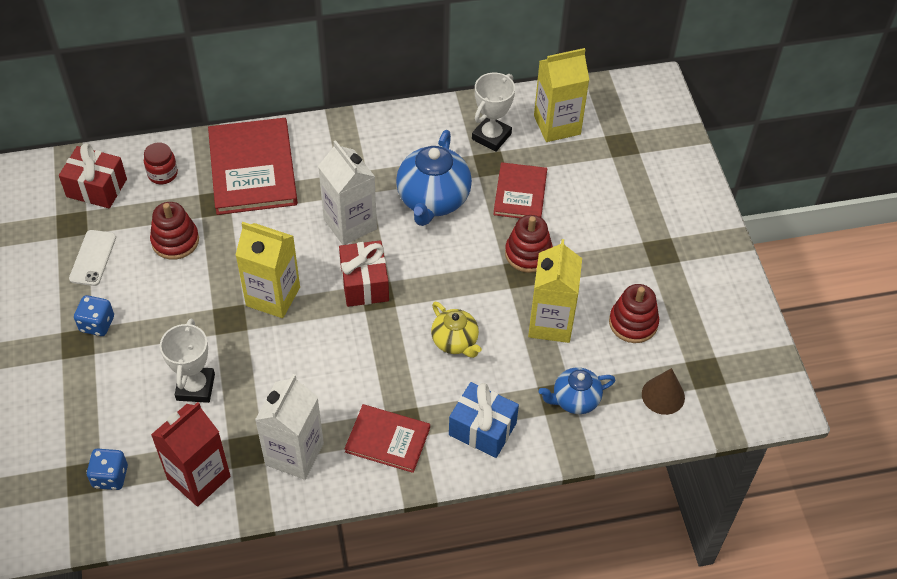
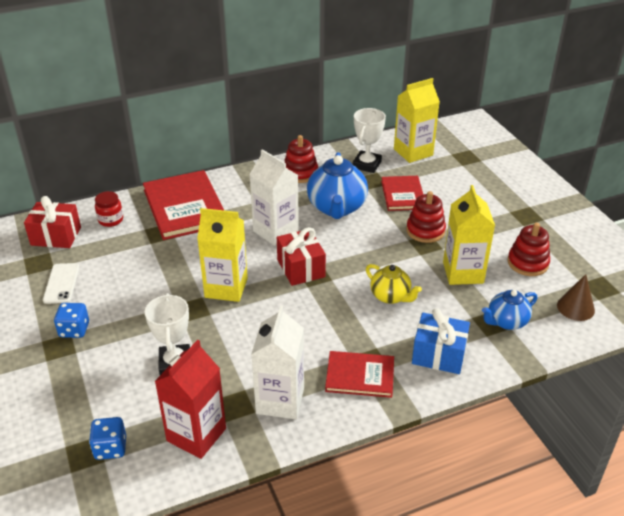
camera: 10 degrees left, 15 degrees down
(175, 241) = (131, 262): red stacking toy -> red stacking toy (300, 173)

